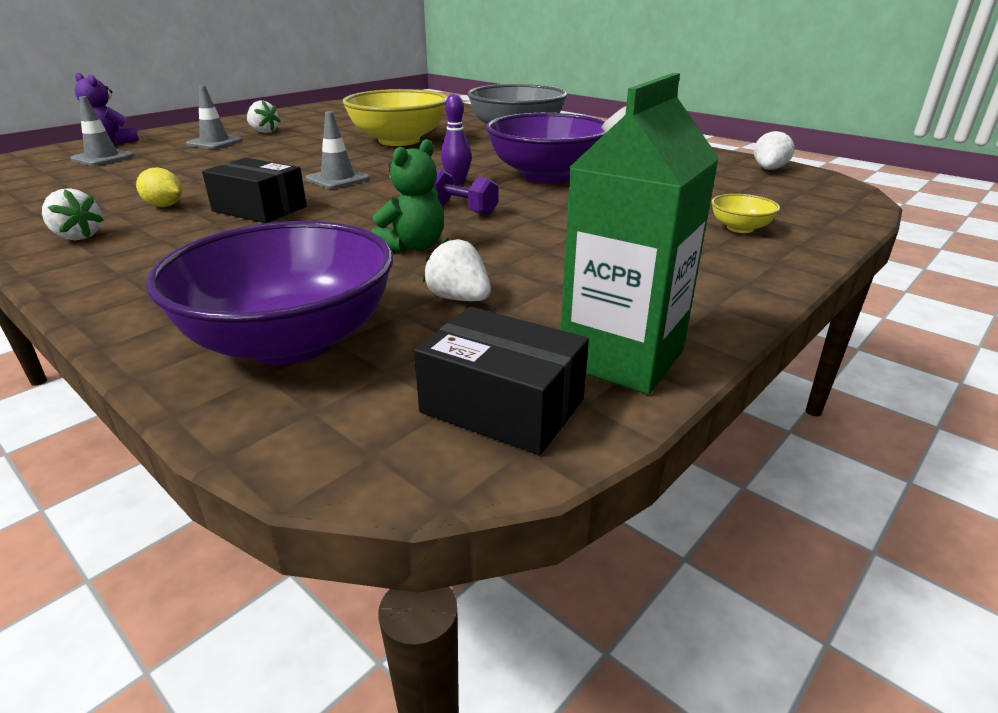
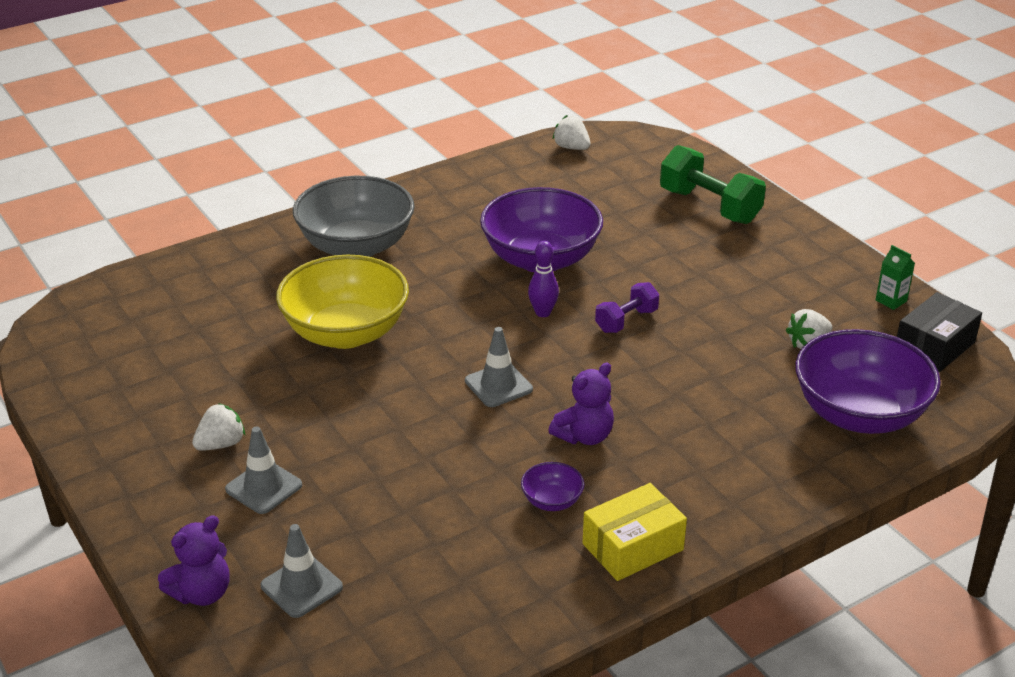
camera: 75 degrees left, 5 degrees up
(77, 237) = (633, 547): white strawberry -> yellow box
(164, 206) = (552, 501): yellow lemon -> purple bowl
(260, 209) = (584, 436): black box -> purple teddy bear
(413, 246) = (709, 354): green teddy bear -> none
(621, 358) = (891, 301): green carton -> green carton, size x0.43
(740, 228) = (709, 206): yellow bowl -> green dumbbell

